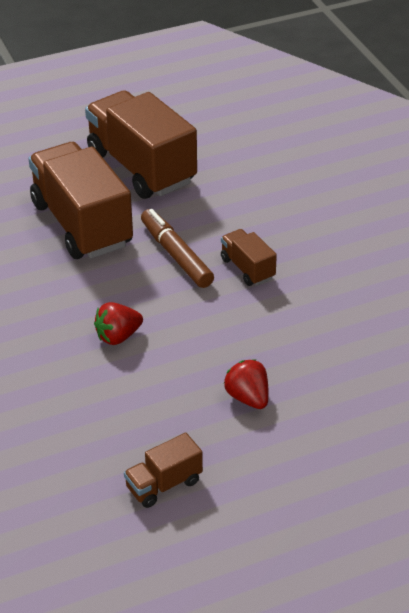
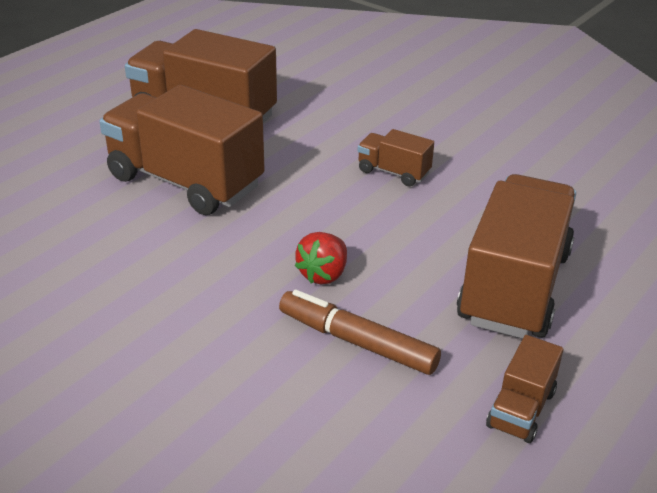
camera: 30 degrees left, 5 degrees down
(176, 255) = (312, 181): brown marker -> brown marker (357, 342)
(248, 398) = (514, 287): red strawberry -> brown truck

